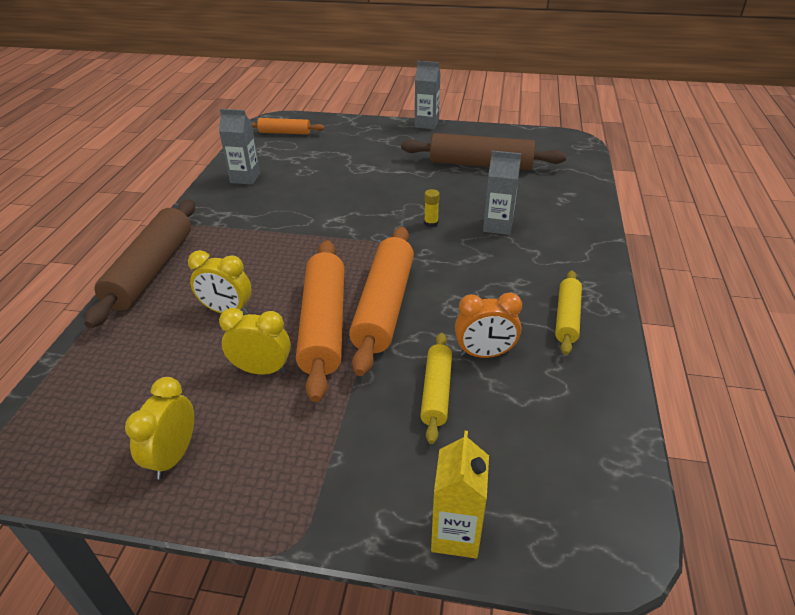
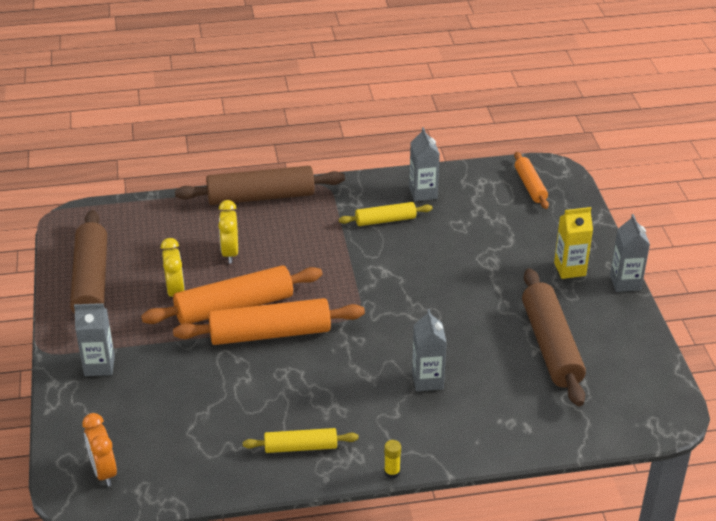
camera: 70 degrees right, 0 degrees up
(174, 456) = (91, 281): yellow clock -> brown rolling pin
(362, 476) = (99, 366): none -> grey carton
(431, 223) = (408, 333): yellow glue stick -> yellow glue stick (392, 472)
(436, 392) = (184, 384): yellow rolling pin -> yellow rolling pin (385, 220)
(456, 534) = (68, 418): yellow carton -> yellow carton (569, 269)
(484, 354) = (234, 403): orange clock -> orange clock (104, 471)

